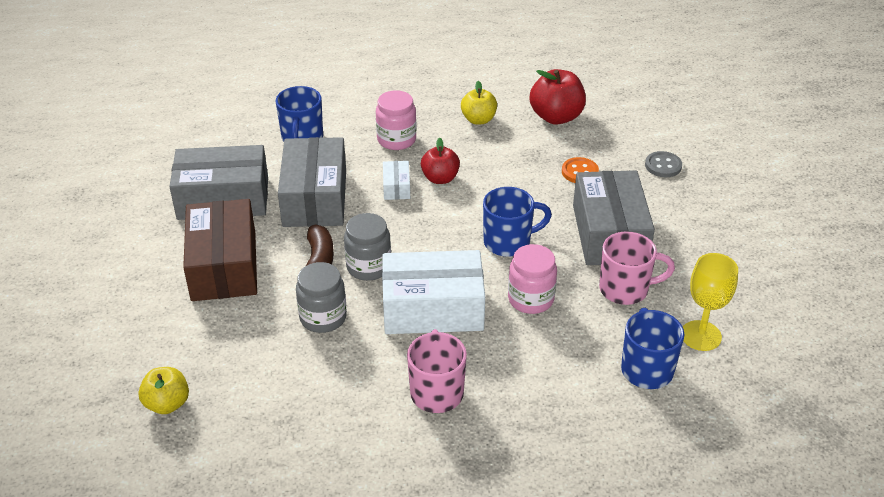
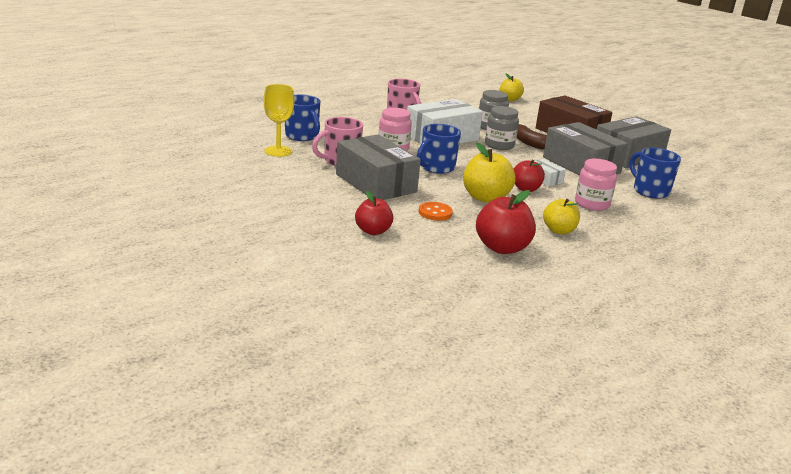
camera: 145 degrees right, 15 degrees down
(502, 178) = (485, 197): none -> yellow apple
(663, 166) = (373, 231): grey button -> red apple

